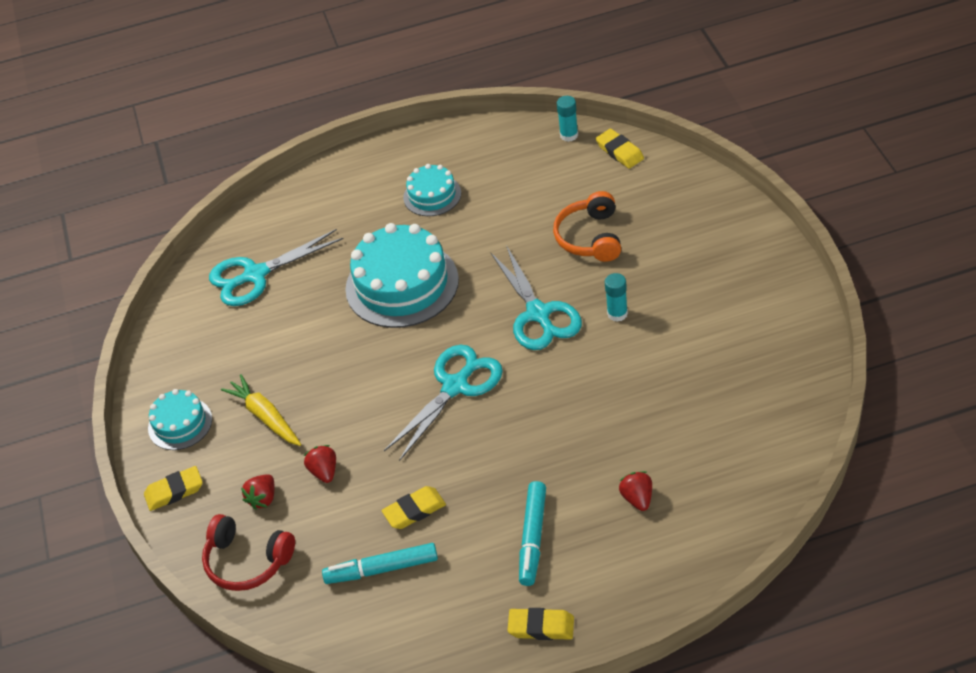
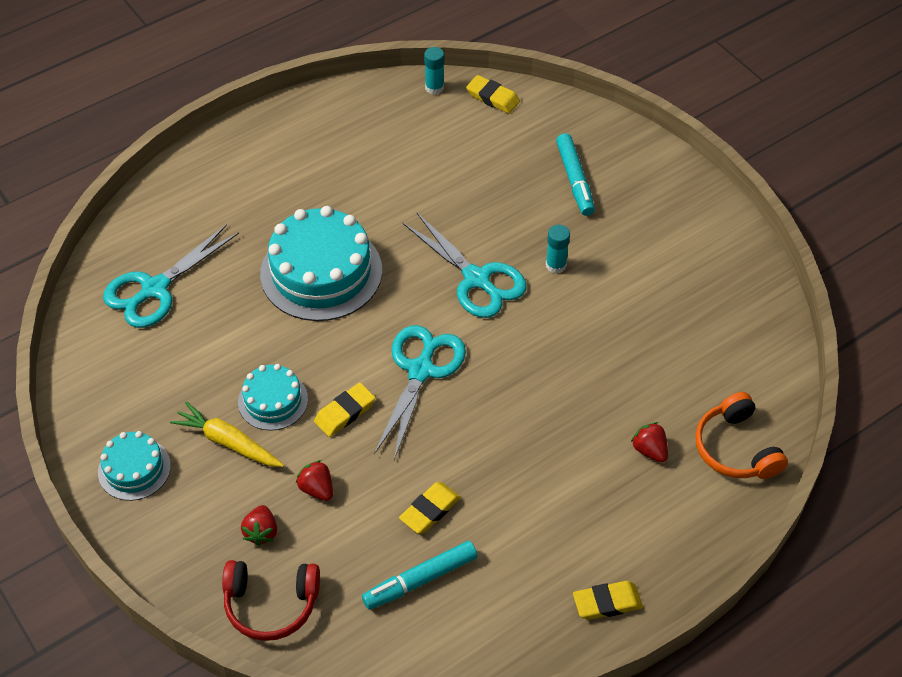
camera: 25 degrees left, 5 degrees up
(174, 491) = (158, 545): yellow eraser -> yellow eraser (345, 412)
(432, 195) = (316, 172): turquoise cake -> turquoise cake (273, 400)
(533, 538) = (562, 513): turquoise marker -> turquoise marker (574, 180)
(590, 237) = (498, 190): orange headphones -> orange headphones (736, 448)

